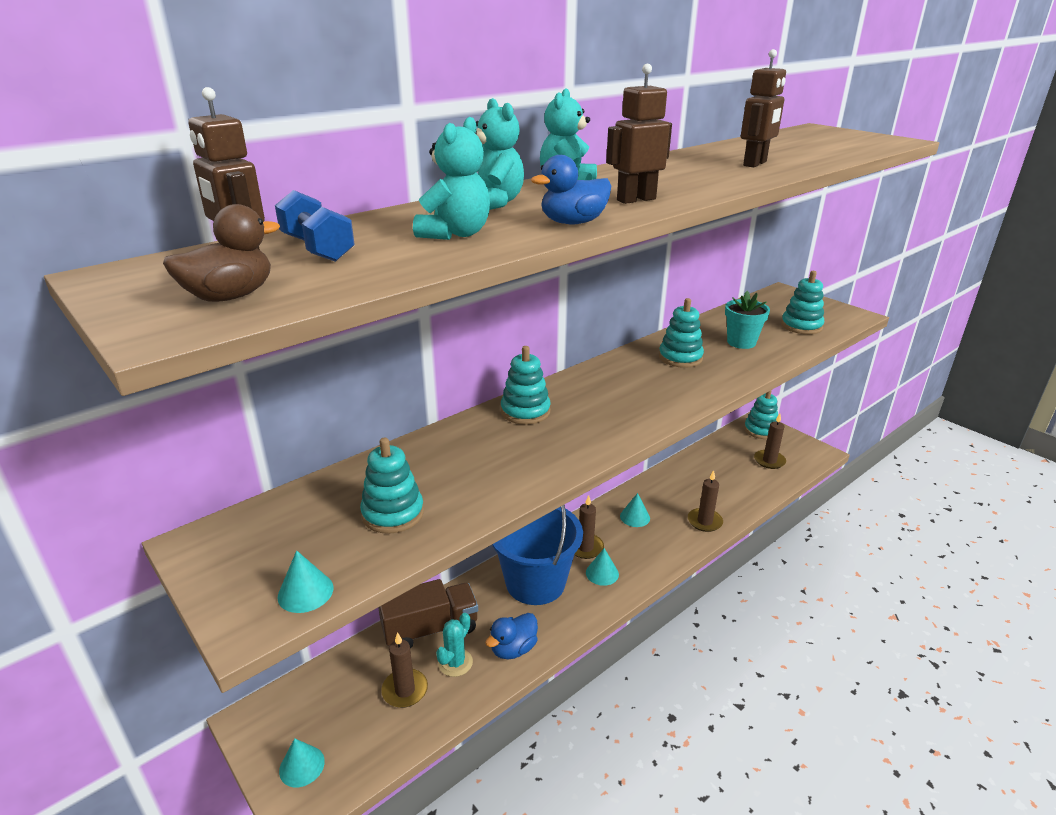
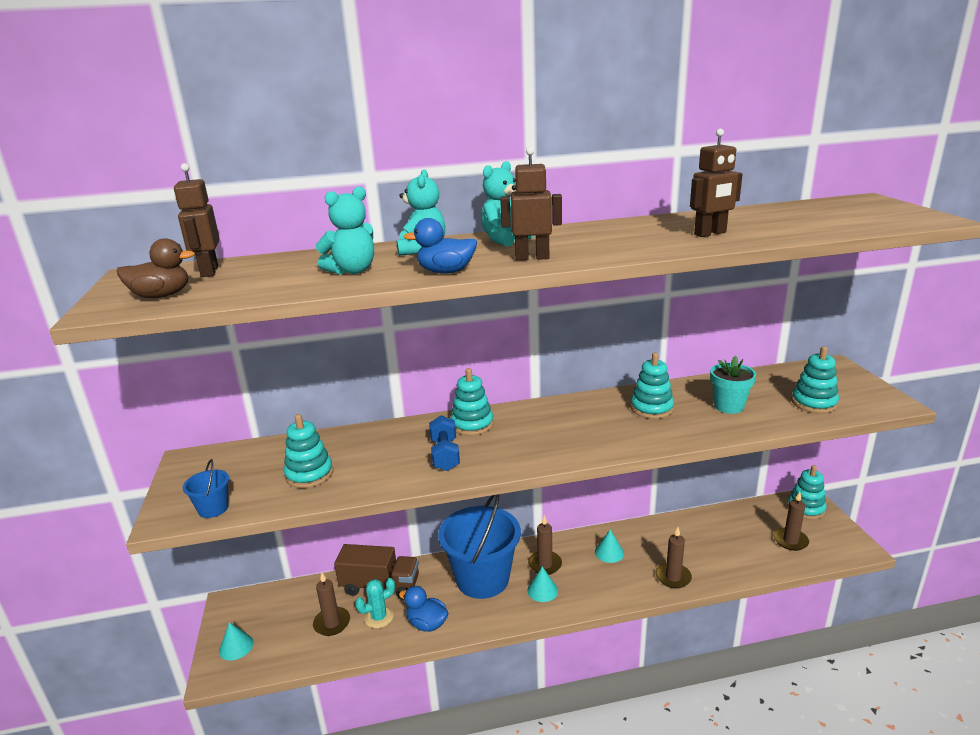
camera: 30 degrees right, 5 degrees down
(305, 592) = (213, 508): turquoise cone -> blue bucket
(317, 249) = (256, 271): blue dumbbell -> blue dumbbell (445, 455)
(513, 649) = (427, 624): blue duck -> blue duck turned 45 degrees clockwise

